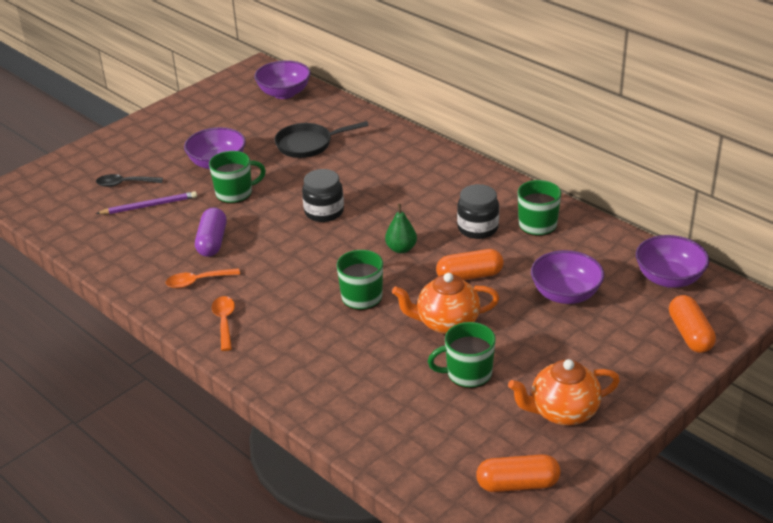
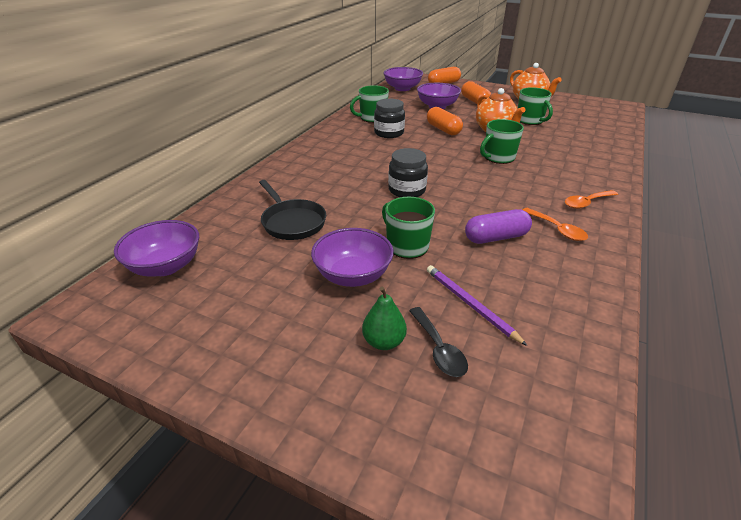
camera: 110 degrees left, 0 degrees up
(401, 249) = (432, 153): green pear -> green pear (383, 342)
(517, 484) = (587, 104): orange capsule -> orange capsule (474, 101)

